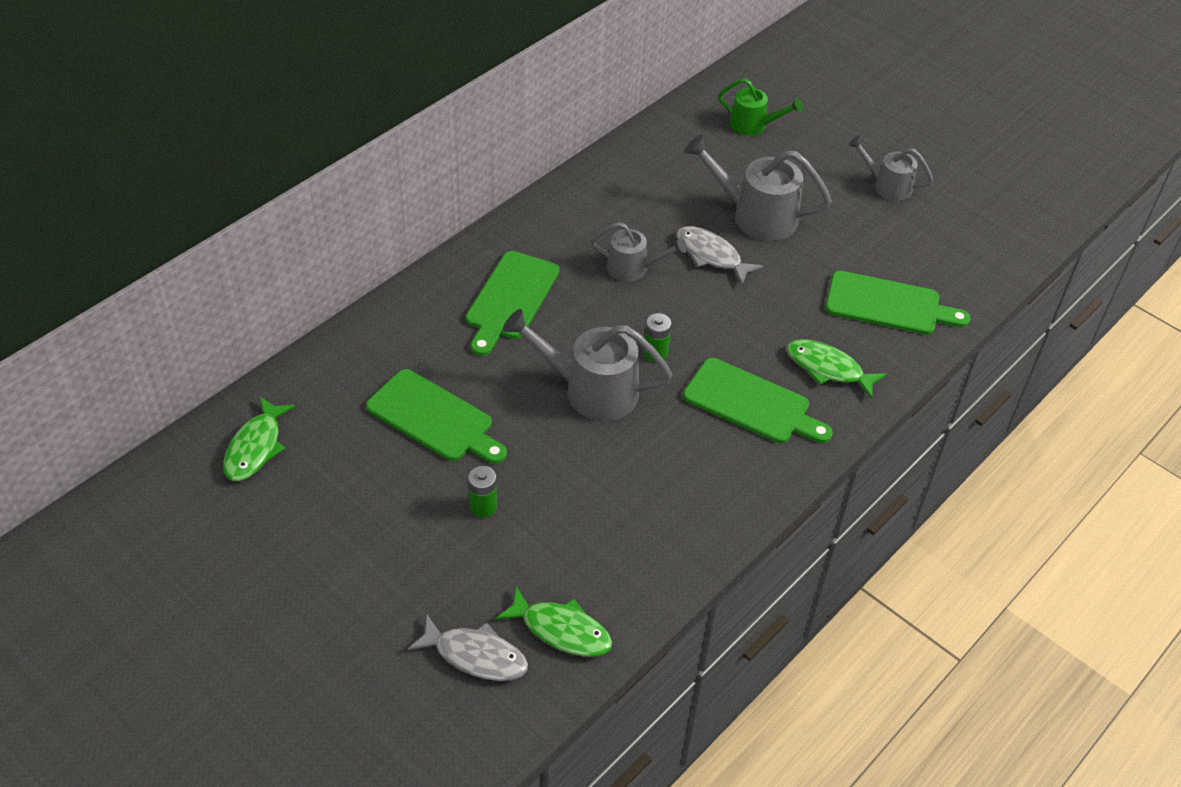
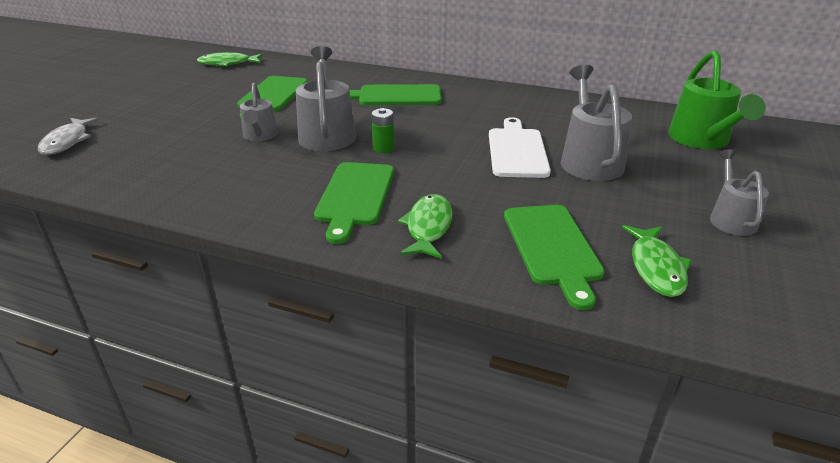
camera: 70 degrees right, 15 degrees down
(483, 506) = (200, 121): green battery -> none
(561, 630) = (88, 164): green fish -> green fish (656, 267)
(634, 268) = (467, 126): grey watering can -> grey watering can (260, 136)
(711, 255) = (516, 150): grey fish -> white cutting board
(754, 125) = (702, 141): green watering can -> green watering can, size x1.64

